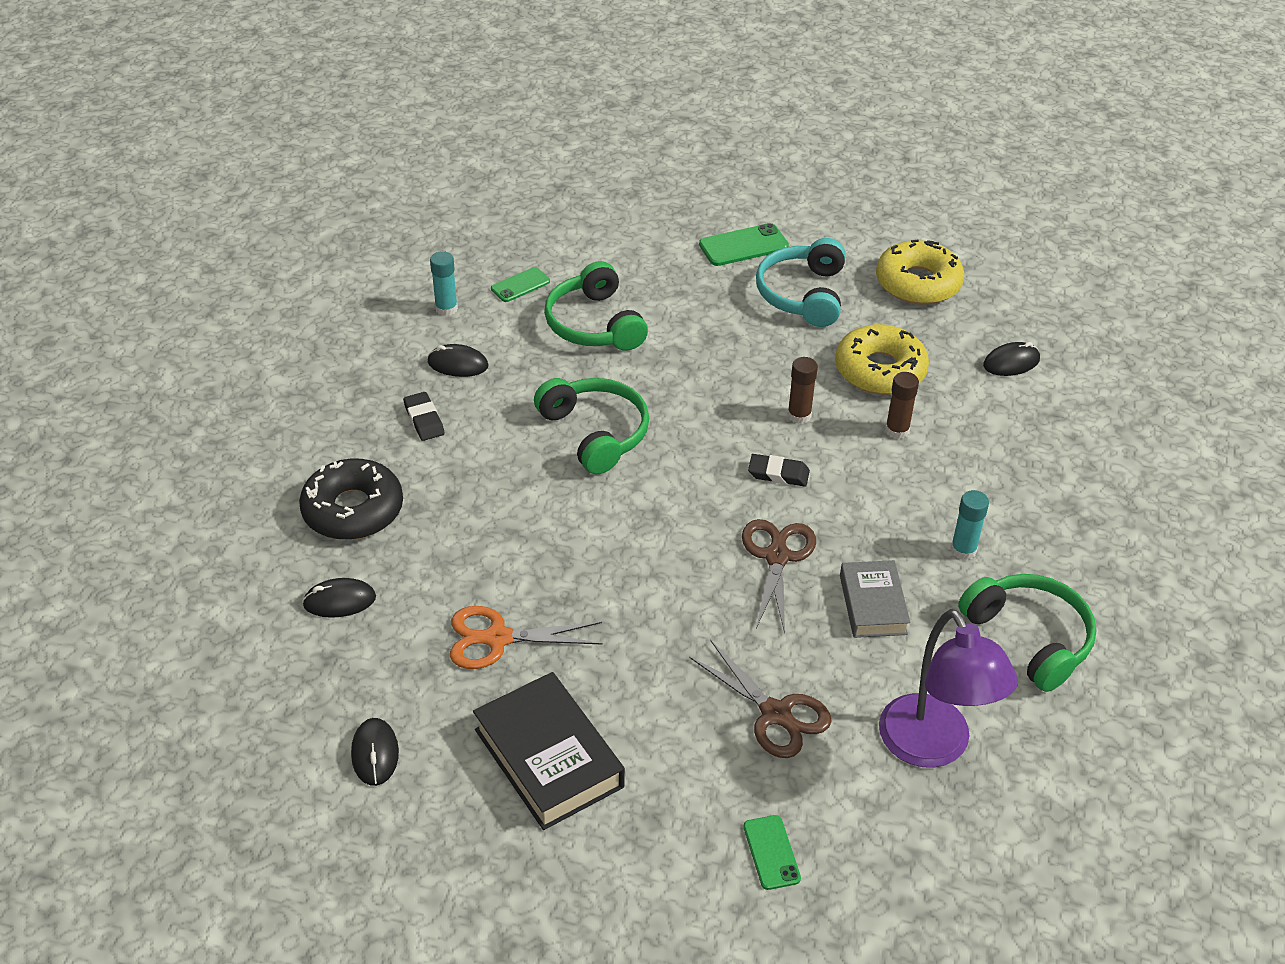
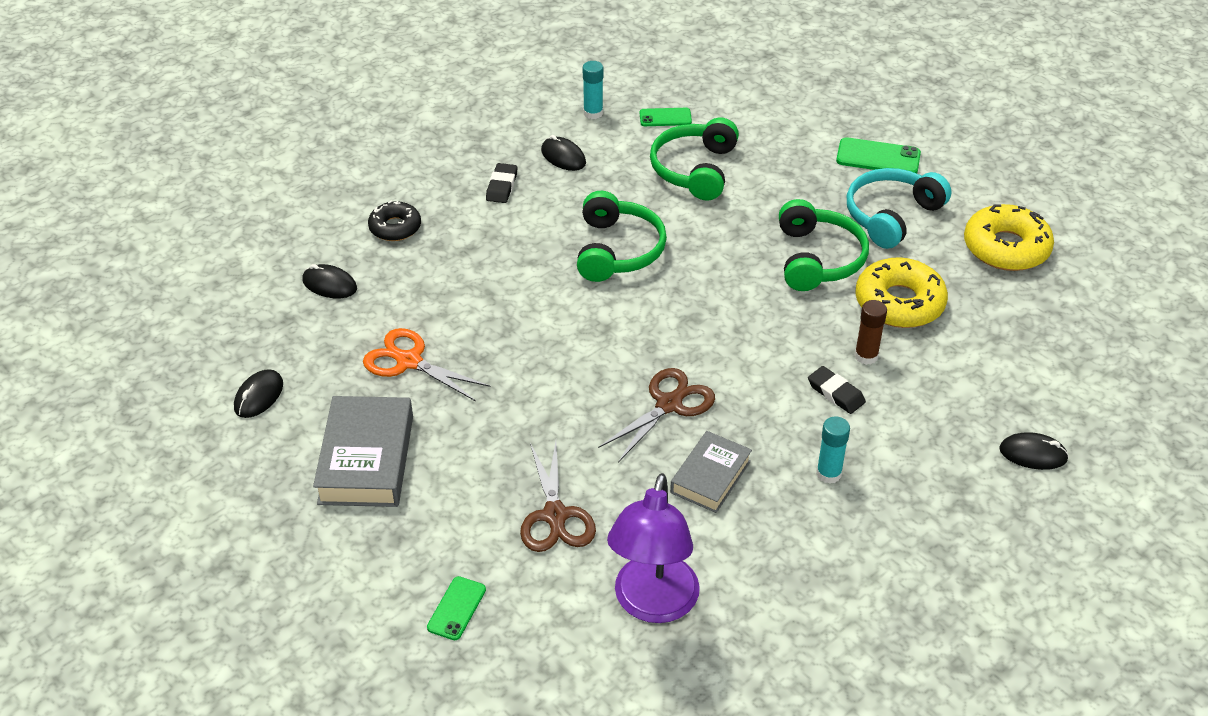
camera: 35 degrees right, 0 degrees up
(353, 510) = (395, 227): black donut -> black donut, size x0.61
(548, 758) = (366, 459): black book -> grey book
(778, 474) = (731, 344): black eraser -> black eraser (836, 393)
(799, 415) = (793, 308): brown glue stick -> none
(1011, 362) = (1027, 347): black mouse -> black mouse (1033, 454)
(1029, 638) = (817, 567): green headphones -> green headphones (818, 259)

